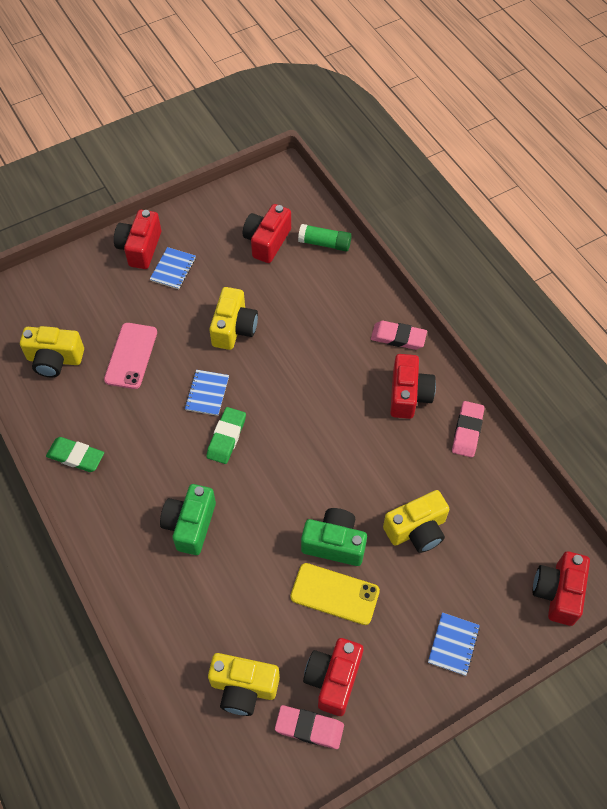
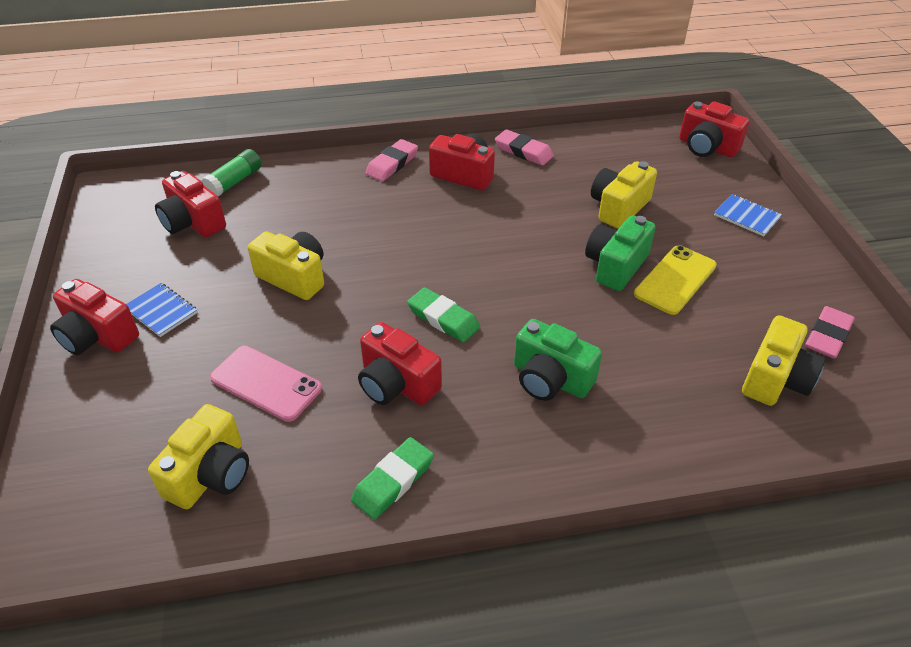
camera: 70 degrees left, 15 degrees down
(207, 393) = (372, 321): blue notebook -> none
(333, 679) = (773, 304): red camera -> red camera (397, 384)
(417, 530) = (619, 207): yellow camera -> yellow camera turned 135 degrees counterclockwise

